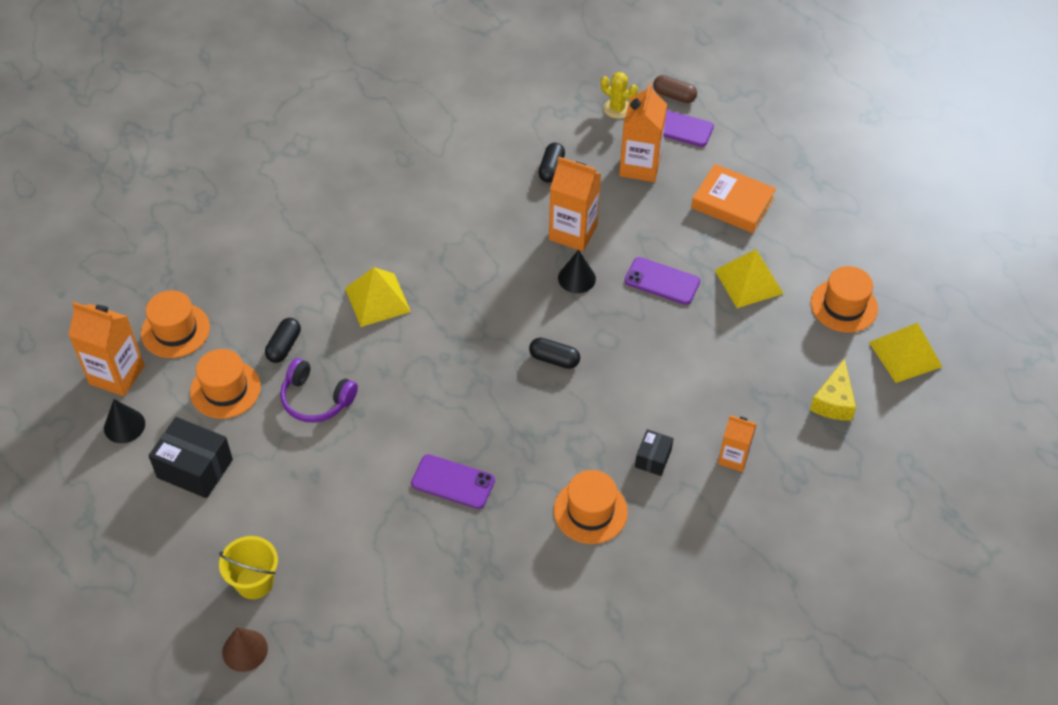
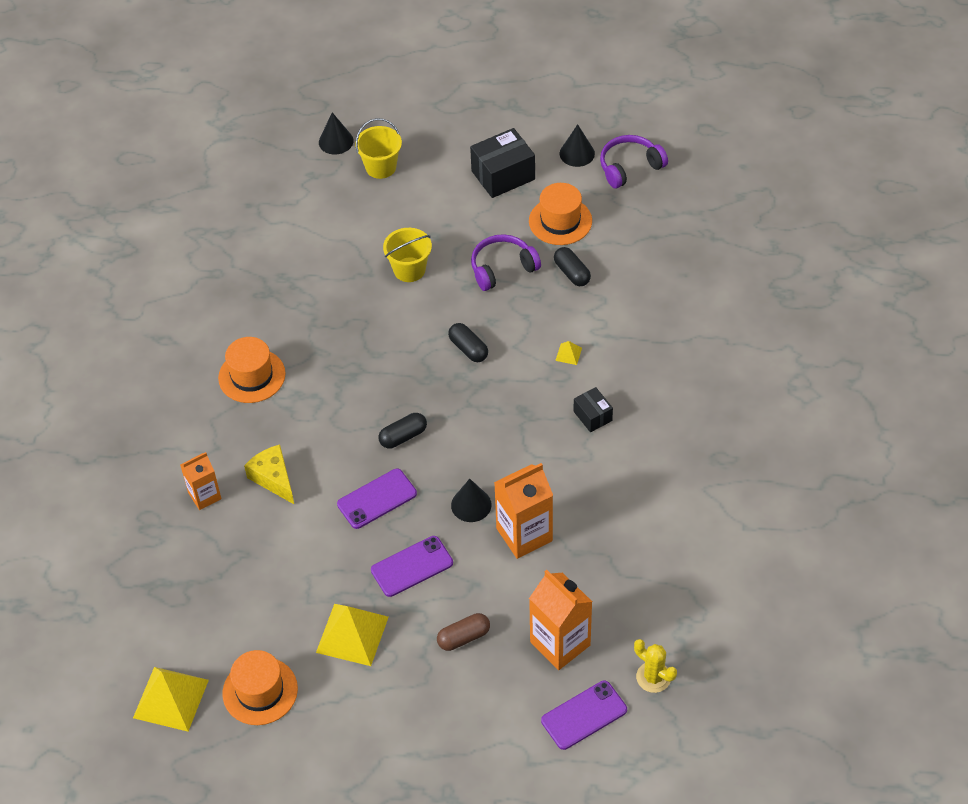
camera: 130 degrees right, 0 degrees up
(117, 375) = (629, 167): orange carton -> purple headphones
(175, 330) = (645, 216): orange hat -> none
(245, 650) = (336, 141): brown cone -> black cone
(372, 469) = (409, 269): none -> yellow bucket
(377, 300) = (568, 354): yellow pyramid -> yellow pyramid, size x0.42
(453, 482) = (354, 310): purple phone -> purple phone (377, 499)
(551, 169) = (616, 567): black capsule -> black capsule (468, 349)
(617, 109) = (653, 677): yellow cactus -> yellow cactus turned 60 degrees clockwise
(653, 458) = (255, 443): black box -> black box (592, 416)
(674, 96) = (632, 744): brown capsule -> brown capsule (463, 637)
(732, 203) = (450, 690): orange book -> none
(833, 401) = (183, 605): yellow cheese -> yellow cheese (273, 478)

